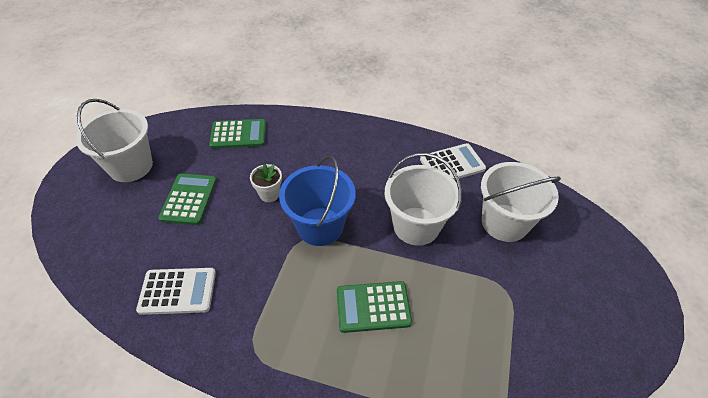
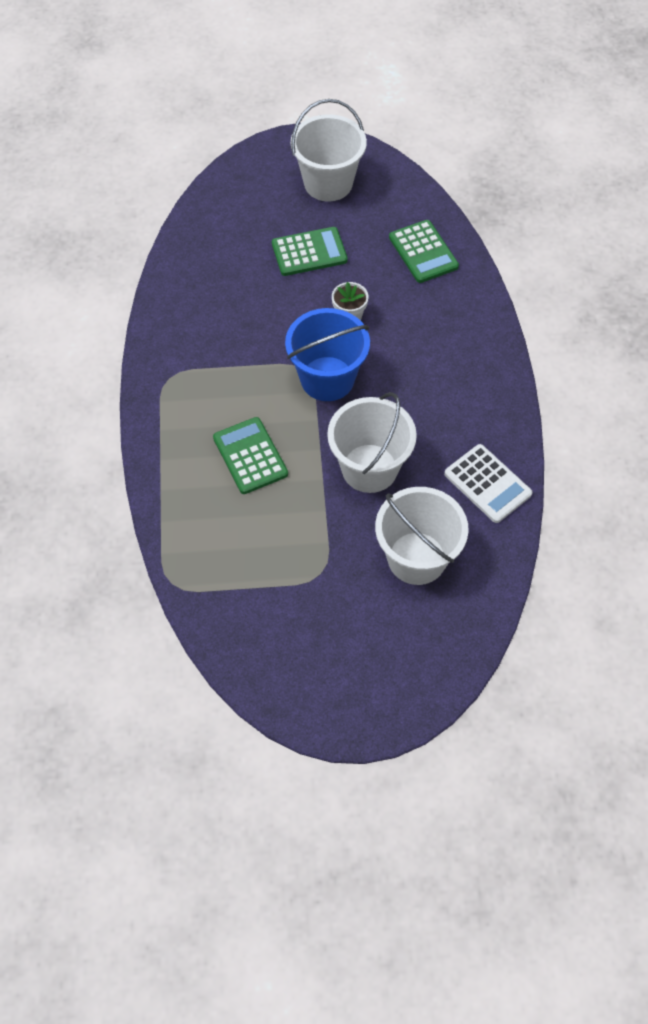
camera: 70 degrees right, 10 degrees up
(178, 291) = (203, 295): white calculator -> none

